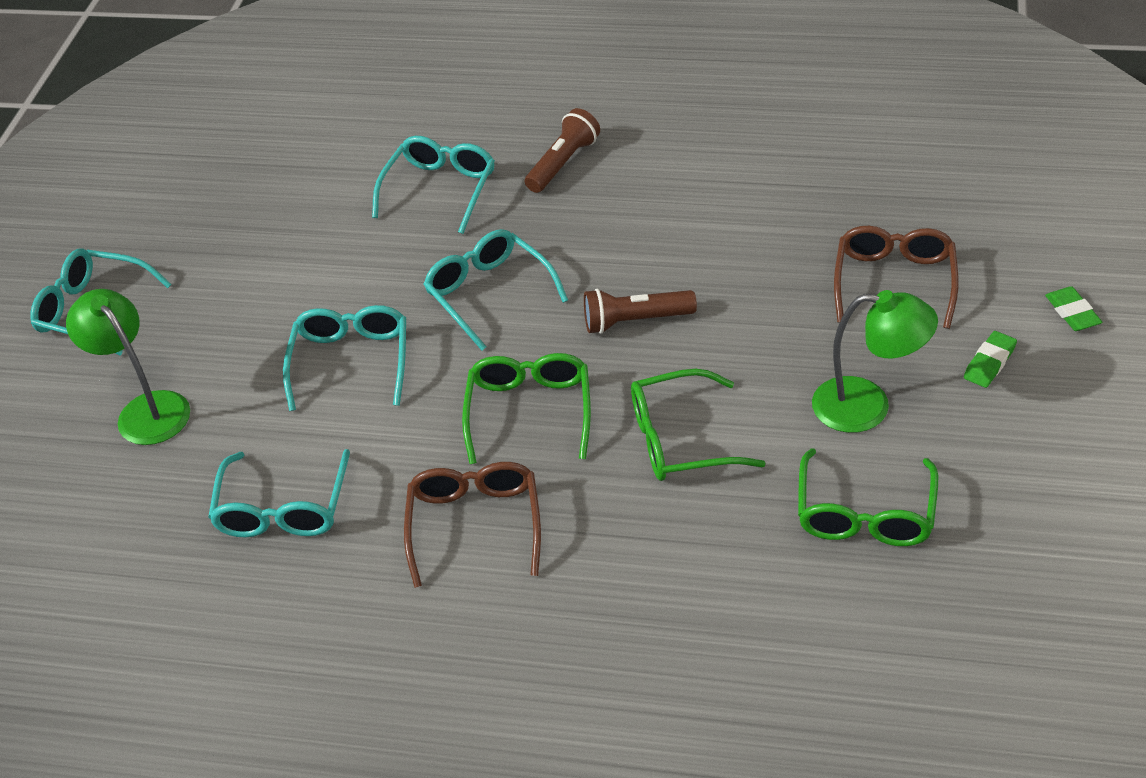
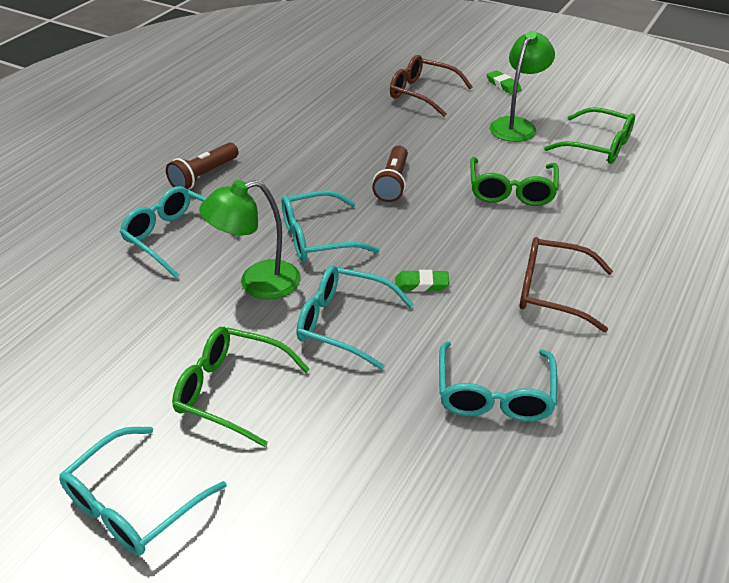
camera: 75 degrees left, 5 degrees down
(146, 409) = (317, 476): green lamp -> green lamp (257, 283)
(283, 509) = (494, 394): turquoise glasses -> turquoise glasses turned 75 degrees clockwise
(529, 411) = (453, 244): green glasses -> green glasses (231, 391)
(563, 163) = (203, 176): brown flashlight -> brown flashlight turned 105 degrees counterclockwise
(1072, 312) = (480, 56): green eraser -> green eraser (421, 284)

